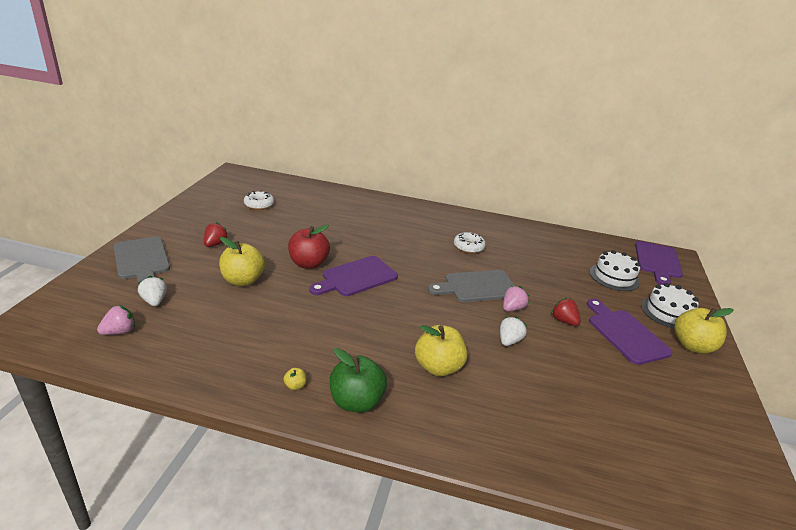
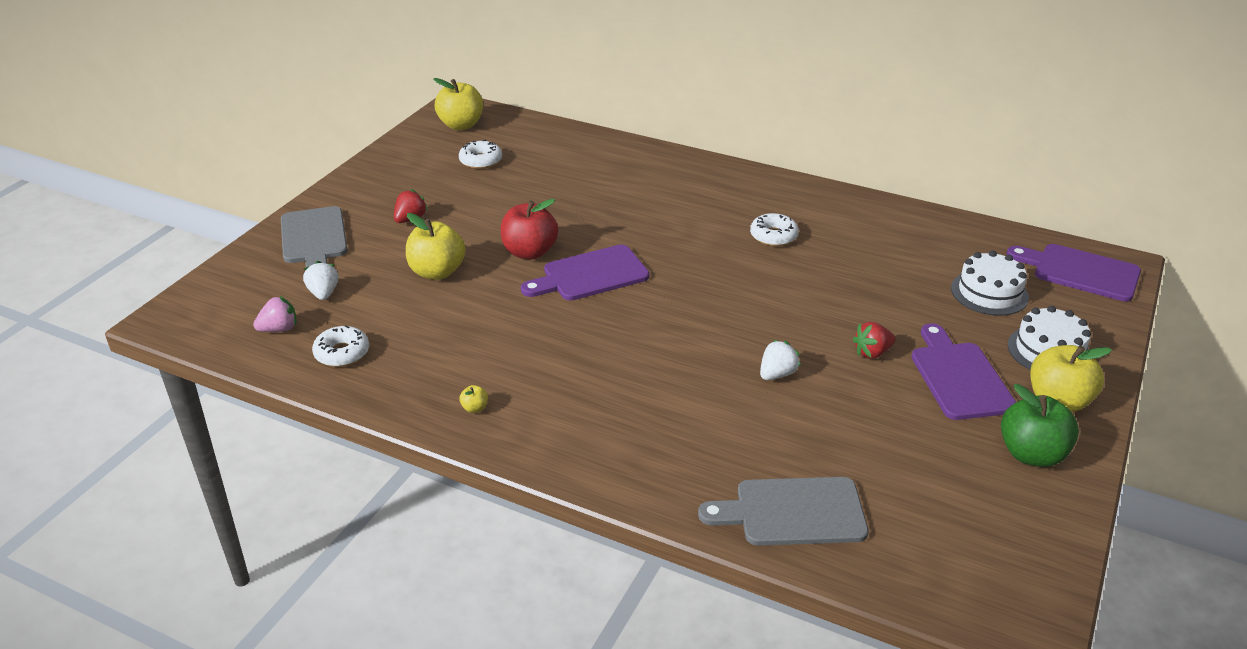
camera: 15 degrees right, 5 degrees up
(176, 348) = (342, 353): none -> white donut
(356, 401) = (544, 432): green apple -> green apple (1032, 454)
(438, 367) = (663, 401): yellow apple -> yellow apple (461, 125)
(477, 287) = (762, 297): grey cutting board -> grey cutting board (792, 512)
(512, 308) = (801, 331): pink strawberry -> none
(564, 321) = (872, 353): red strawberry -> red strawberry turned 90 degrees counterclockwise
(657, 261) = (1080, 272): purple cutting board -> purple cutting board turned 90 degrees clockwise

